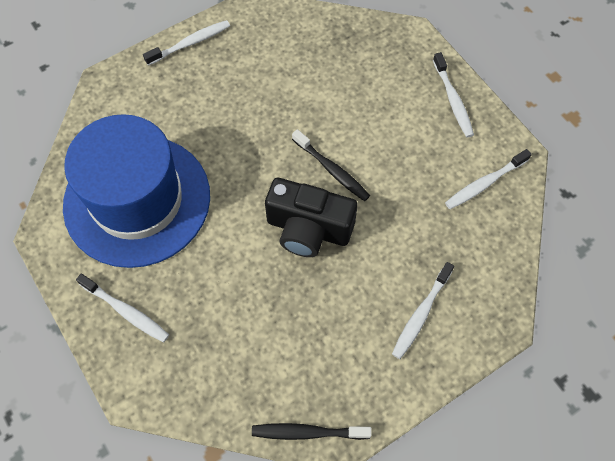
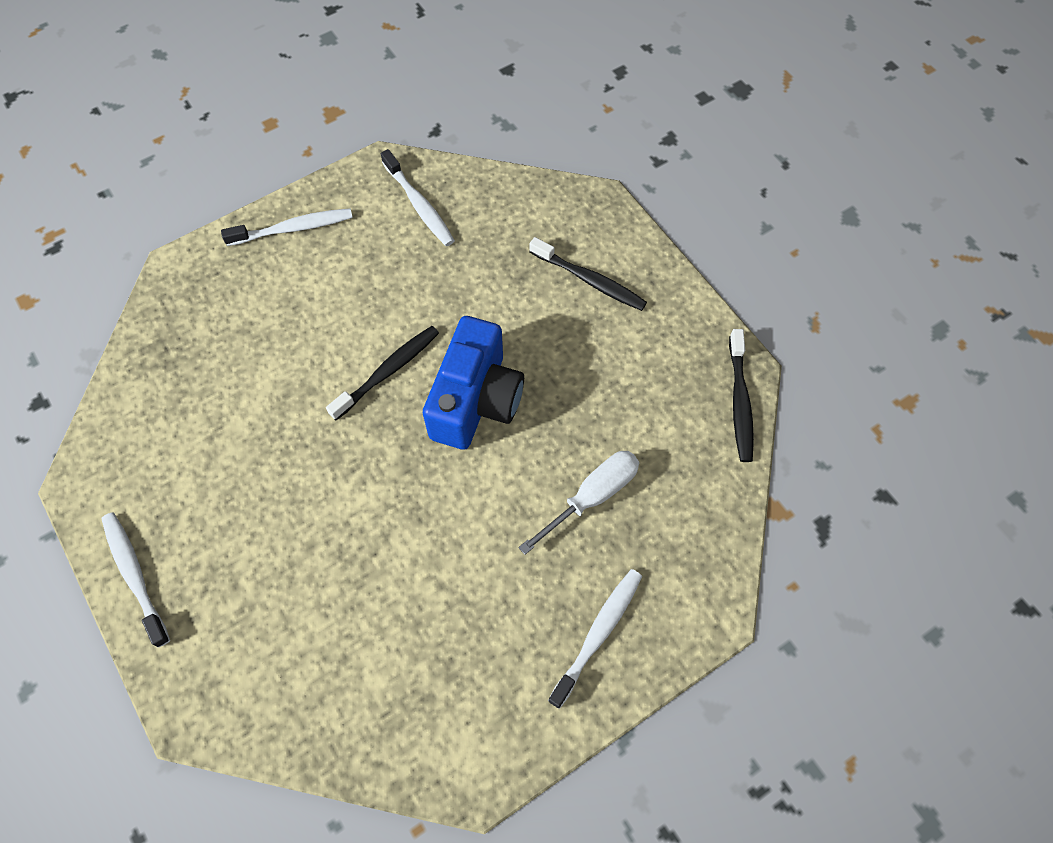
camera: 90 degrees left, 0 degrees up
(137, 200) = (421, 635): blue hat -> none
(228, 310) = (591, 497): none -> white screwdriver
(308, 229) = (476, 400): black camera -> blue camera
(421, 314) = (589, 280): white toothbrush -> black toothbrush

